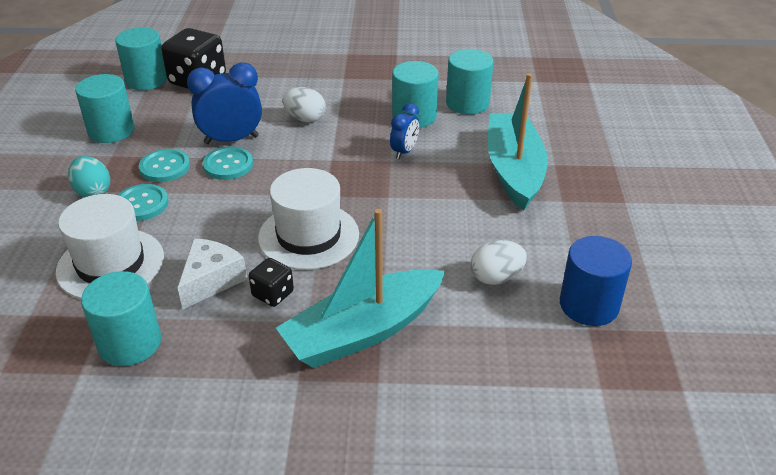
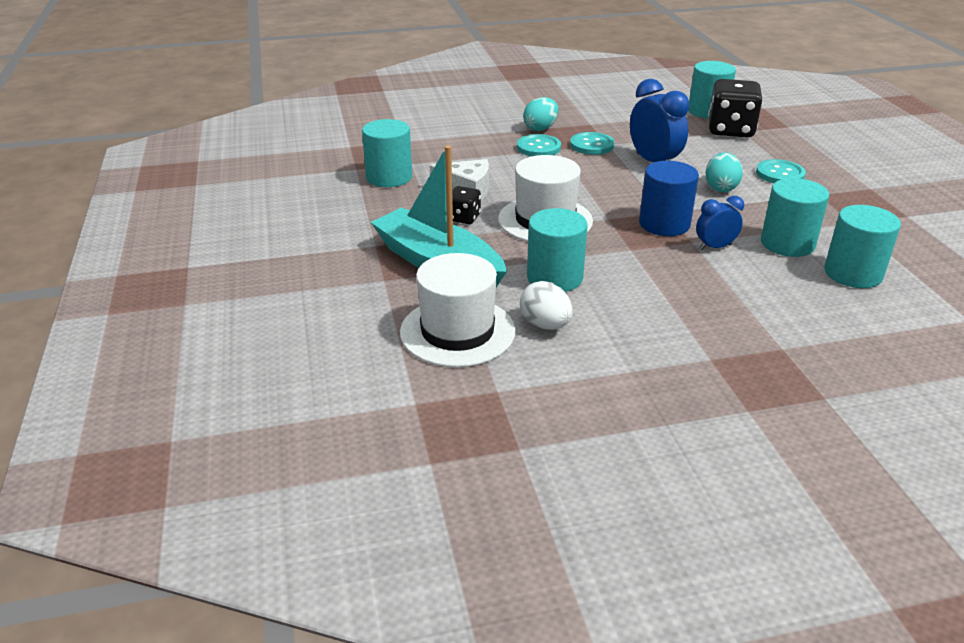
camera: 75 degrees right, 5 degrees down
(110, 264) = (464, 153): white hat -> white hat (457, 331)
(111, 131) = (622, 116): turquoise cylinder -> turquoise cylinder (554, 277)
(228, 165) = (616, 168): turquoise button -> turquoise button (780, 174)
(305, 119) = (720, 188): white egg -> turquoise egg
(404, 151) = (715, 247): blue clock -> blue clock turned 150 degrees clockwise
(514, 170) = (743, 319): turquoise boat -> none
(589, 305) = (534, 389): blue cylinder -> blue cylinder (664, 224)

